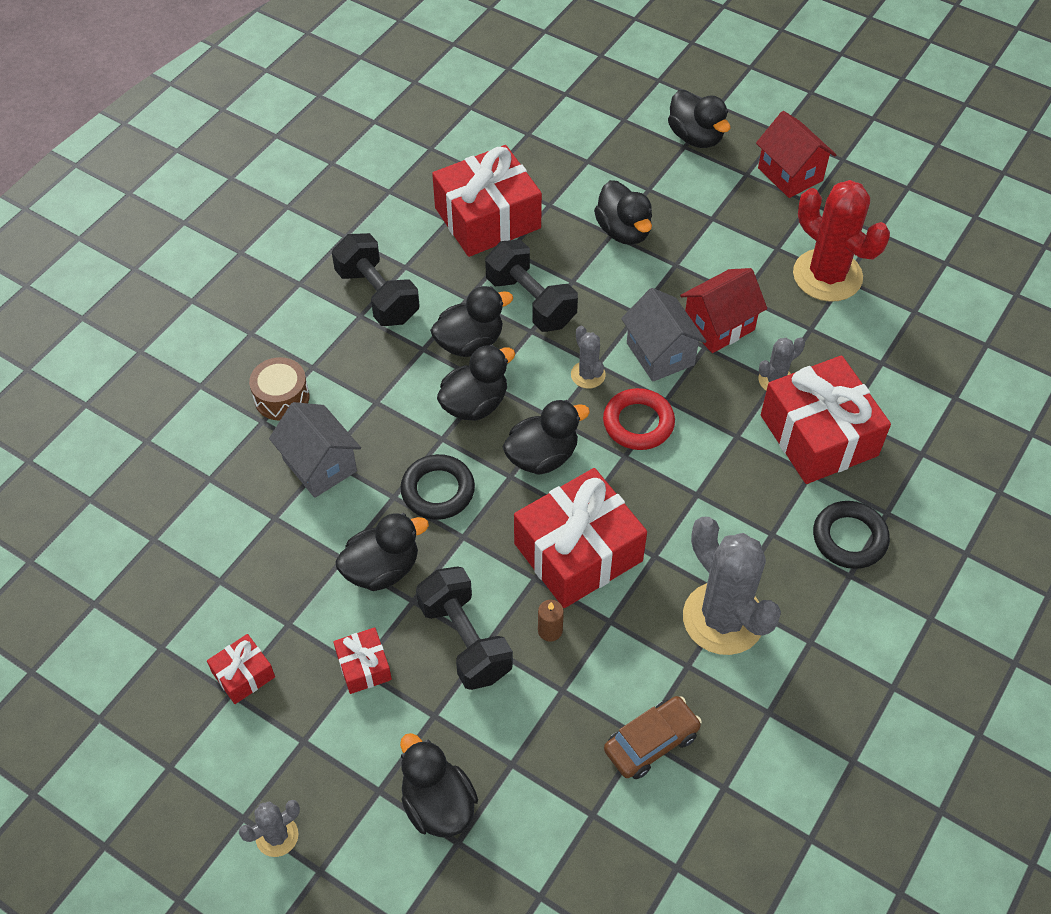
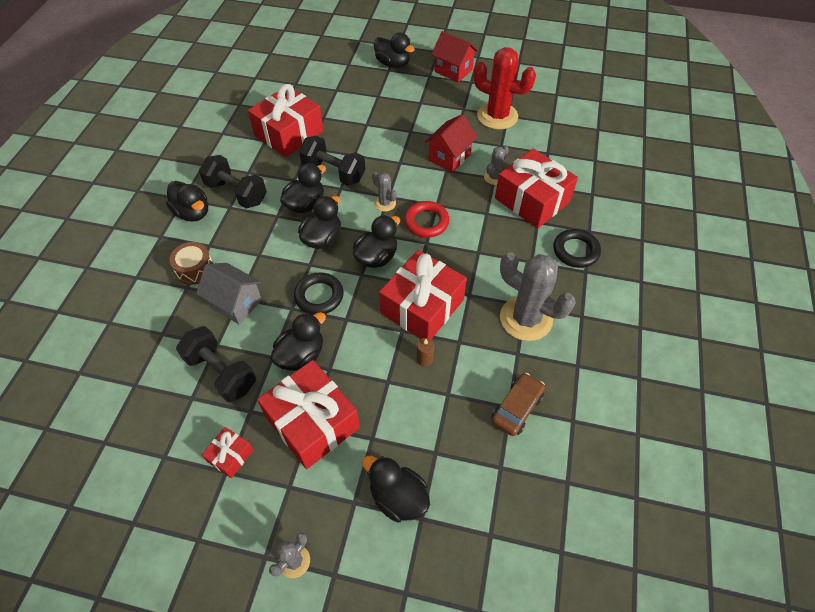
camera: 20 degrees left, 0 degrees up
(364, 666) = (312, 422): red gift -> red gift, size x2.15
(465, 640) = (373, 383): black dumbbell -> black dumbbell (221, 373)
(623, 231) = (373, 121): black duck -> black duck (193, 213)
(660, 354) = (422, 180): grey house -> none

